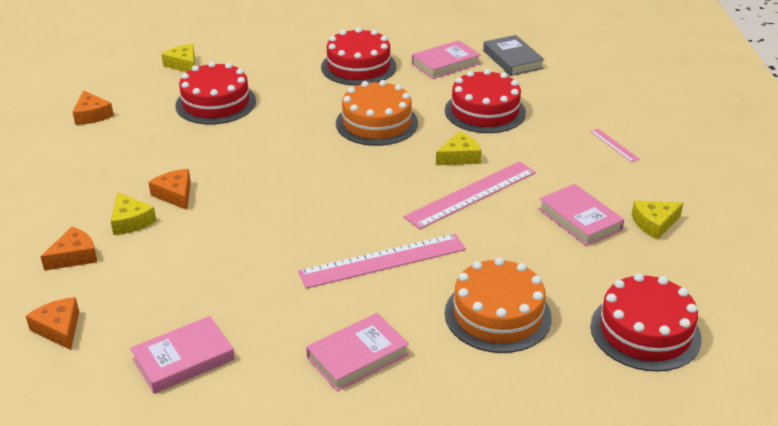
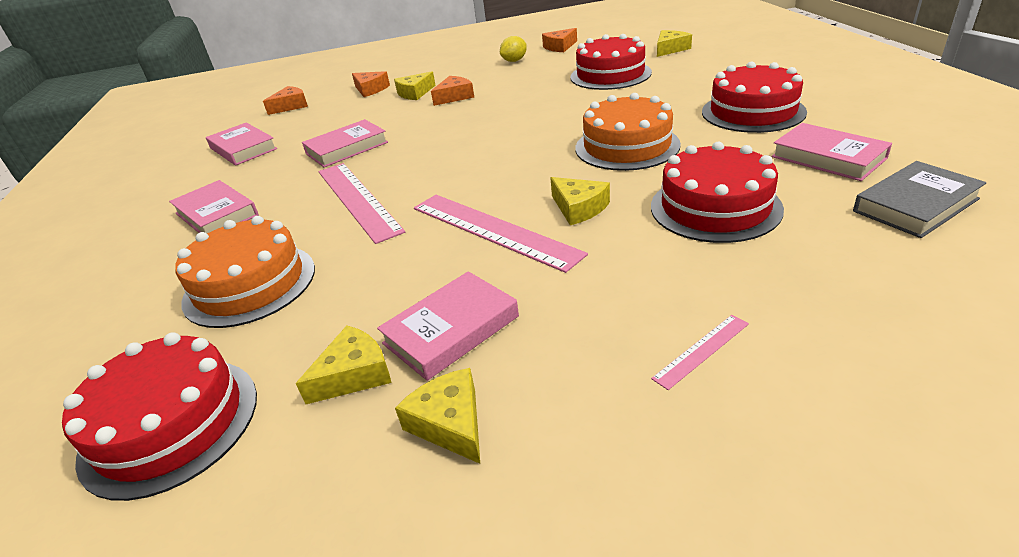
camera: 85 degrees right, 0 degrees up
(101, 147) = (514, 61): none -> yellow lemon
(256, 271) = (347, 148): none -> pink book
(612, 257) = (354, 374): none -> yellow cheese

